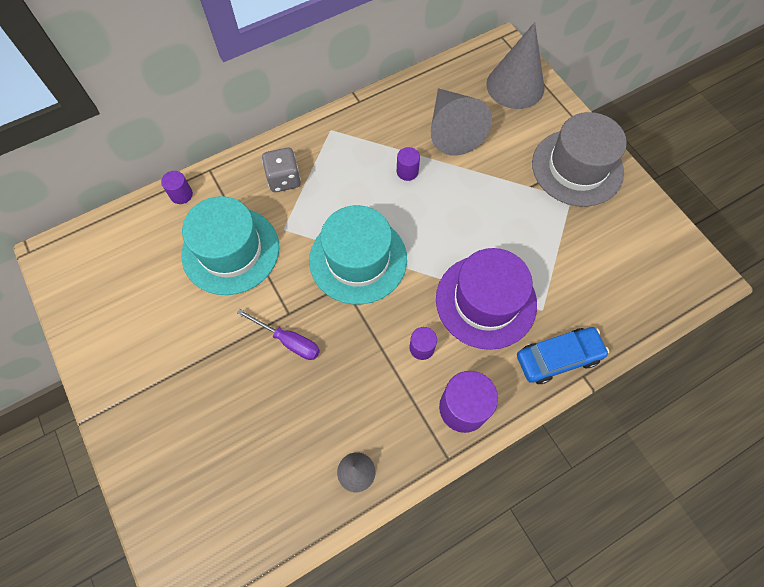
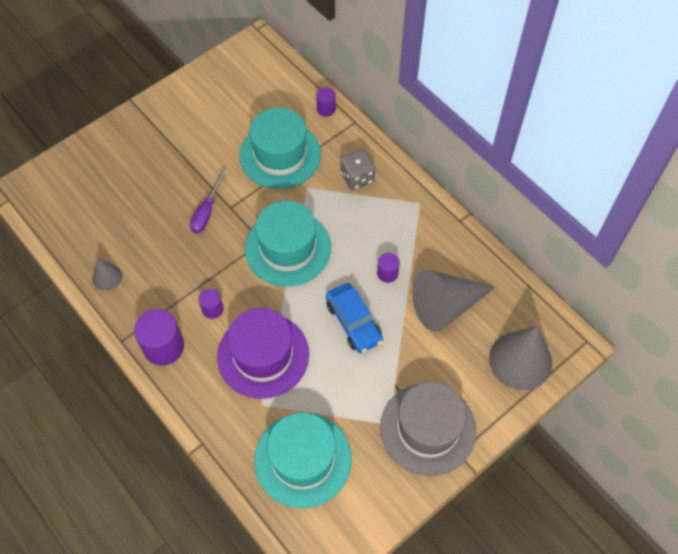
camera: 80 degrees right, 5 degrees down
(558, 358) = (216, 420): blue car -> blue car (353, 322)
(604, 278) = (303, 459): none -> turquoise hat

